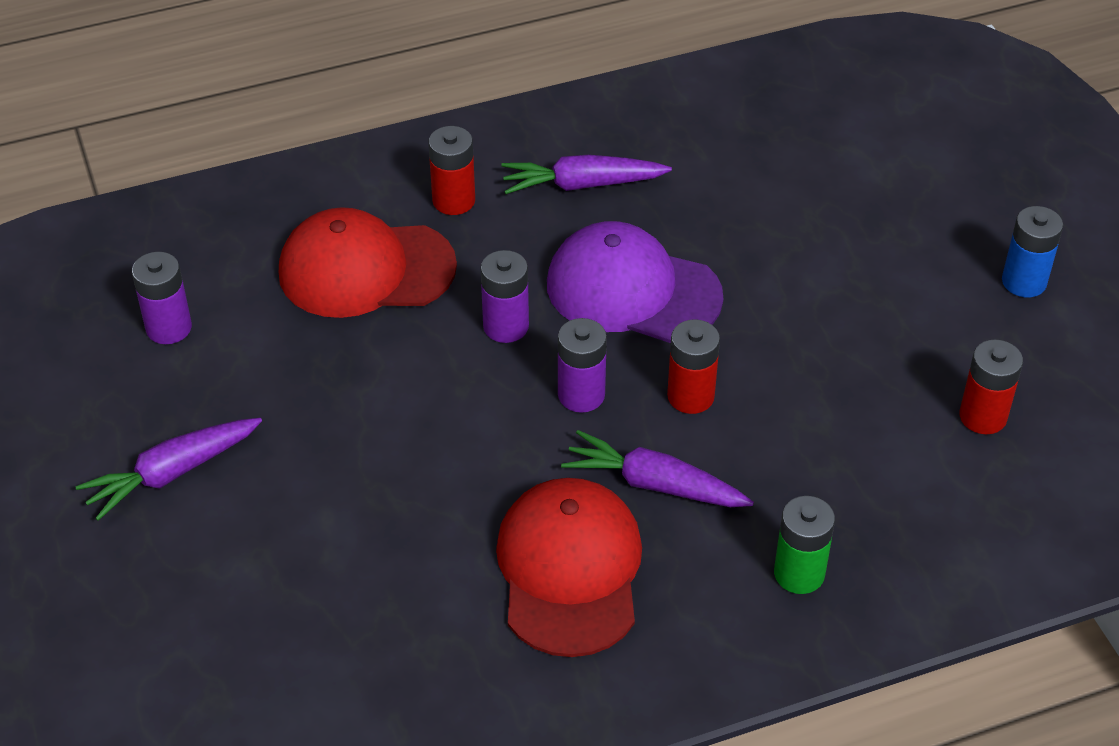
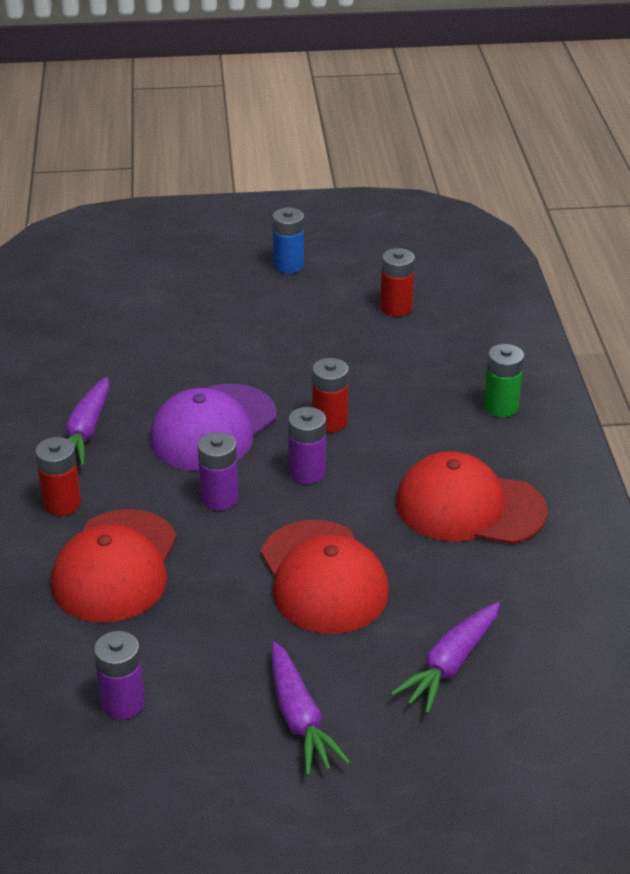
camera: 75 degrees left, 10 degrees down
(396, 449) = (323, 577): none -> red cap
(654, 484) = (405, 453): purple carrot -> purple carrot (450, 665)

